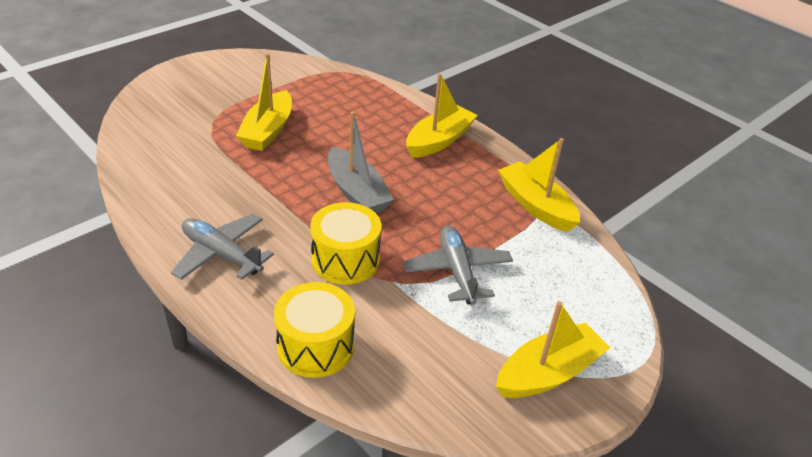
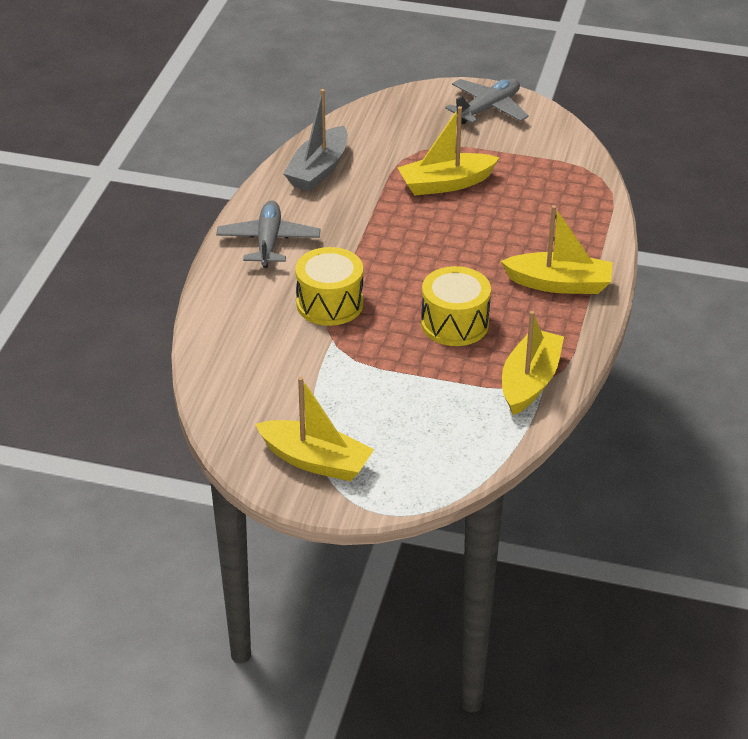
camera: 60 degrees right, 0 degrees up
(315, 346) = (225, 332): yellow drum -> yellow drum (455, 324)
(356, 192) = (420, 271): grey boat -> grey boat (318, 170)
(457, 271) = (382, 368): grey plane -> grey plane (488, 109)

